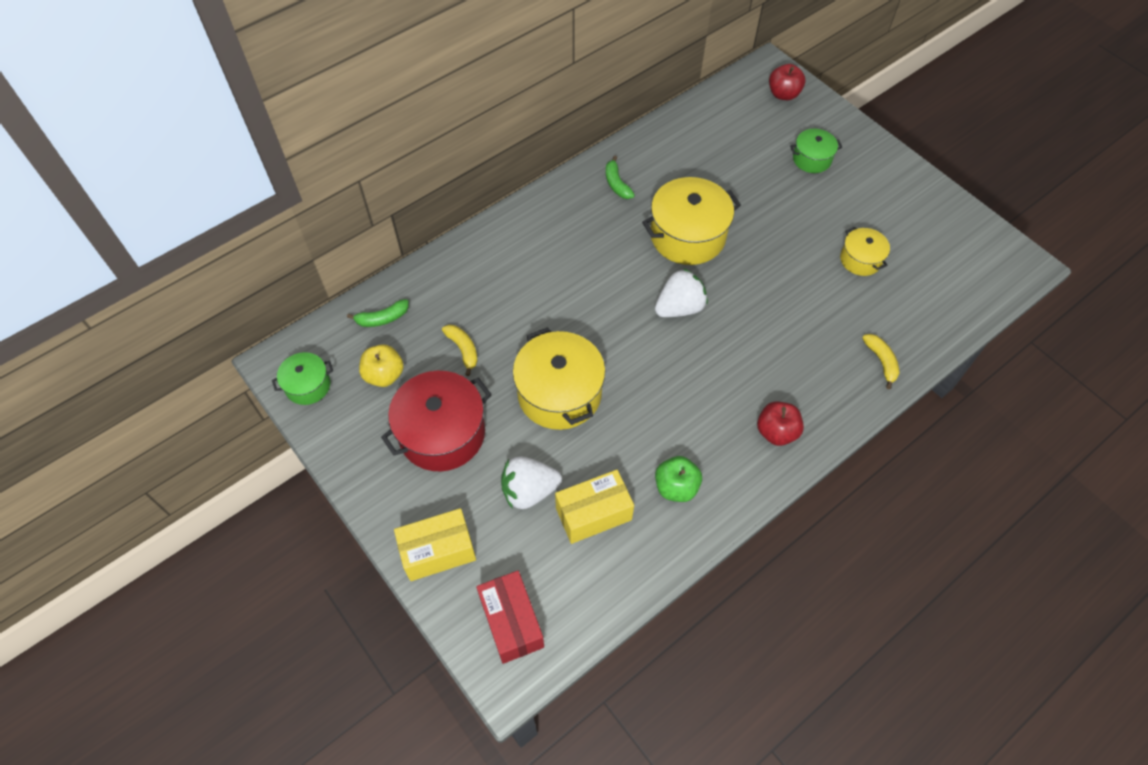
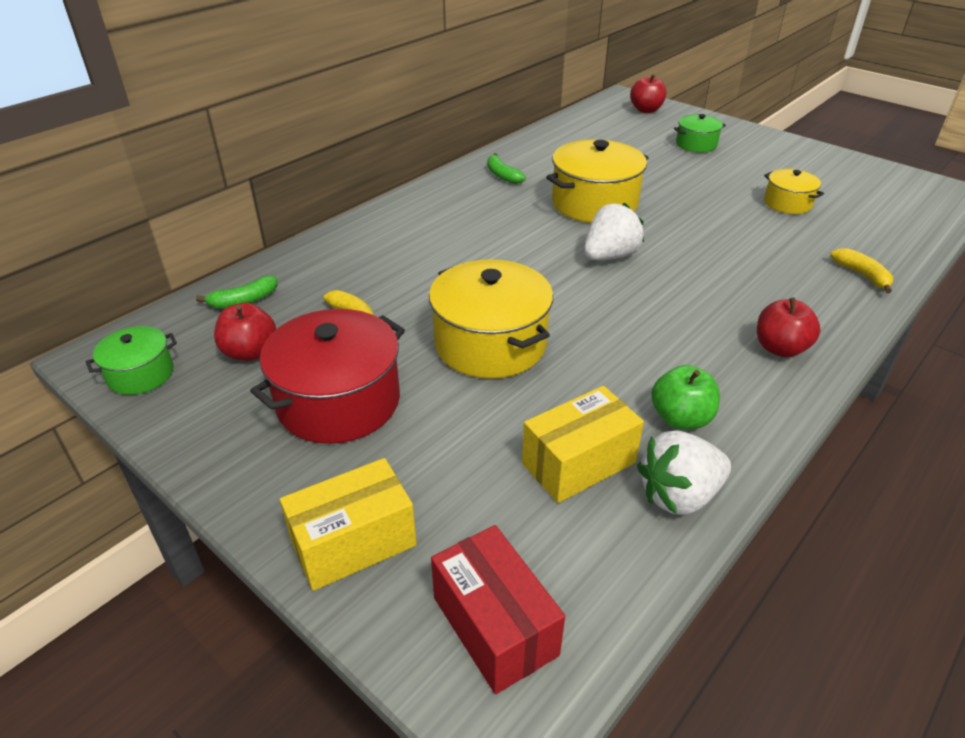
camera: 10 degrees left, 20 degrees down
(384, 375) = (250, 352): yellow apple -> red apple
(529, 491) = (477, 449): white strawberry -> white strawberry (679, 495)

